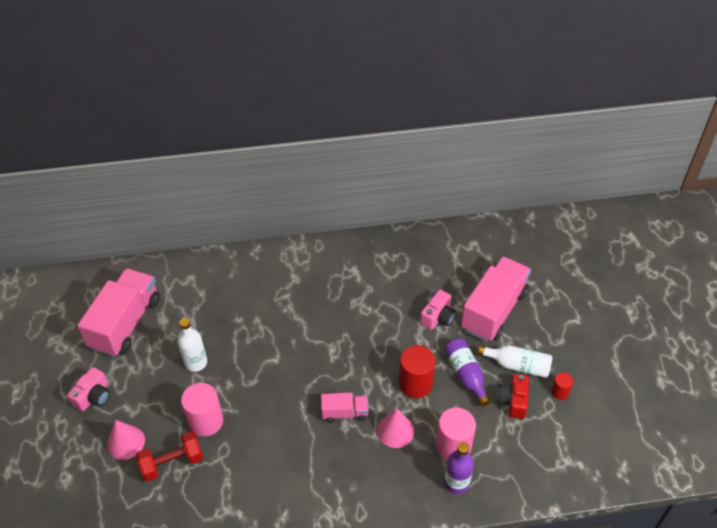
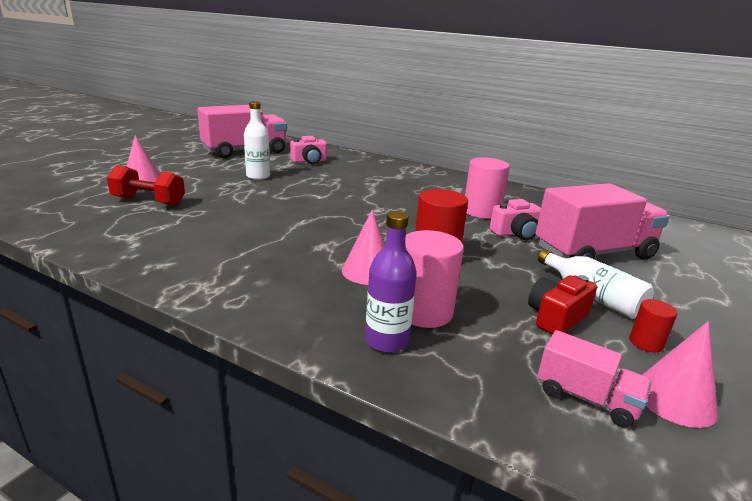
camera: 35 degrees right, 25 degrees down
(93, 396) = (167, 163): pink camera -> pink camera (309, 161)
(206, 421) = (212, 197): pink cylinder -> pink cylinder (481, 212)
(345, 413) = (333, 240): pink truck -> pink truck (586, 398)
(466, 375) = (507, 274): purple bottle -> none
(587, 428) = (674, 399): none -> pink cone

